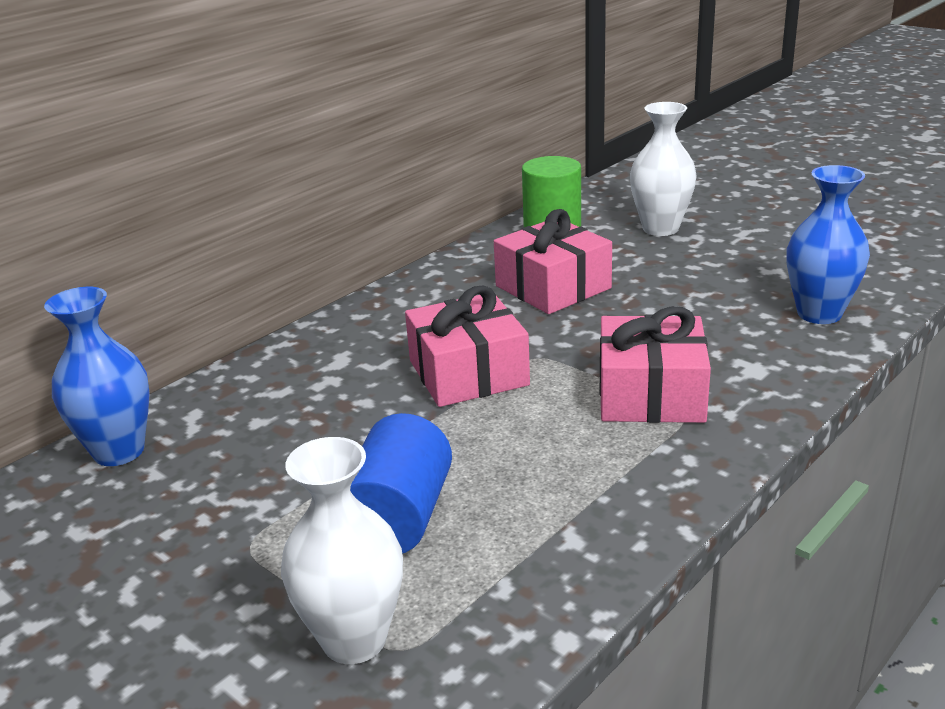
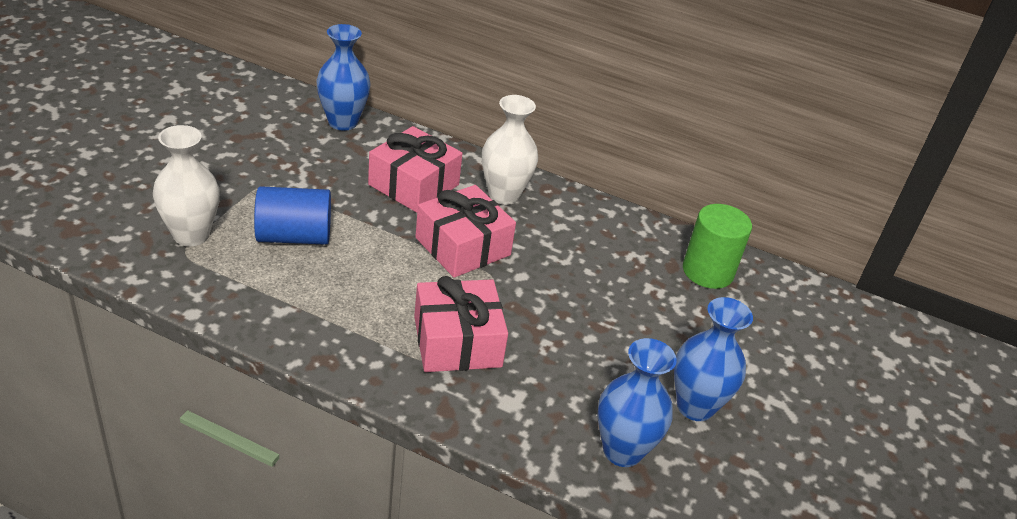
camera: 65 degrees right, 10 degrees up
(553, 287) = (609, 279): pink gift -> pink gift (414, 185)
(660, 228) = (756, 341): white vase -> white vase (504, 195)
(752, 269) = (695, 406): none -> blue vase

